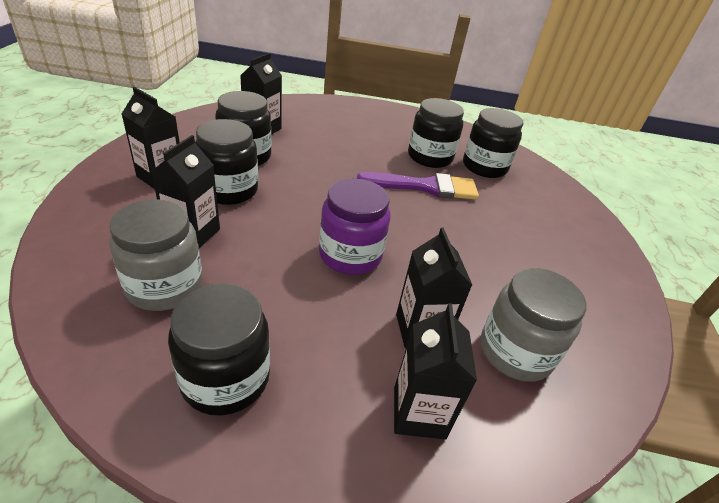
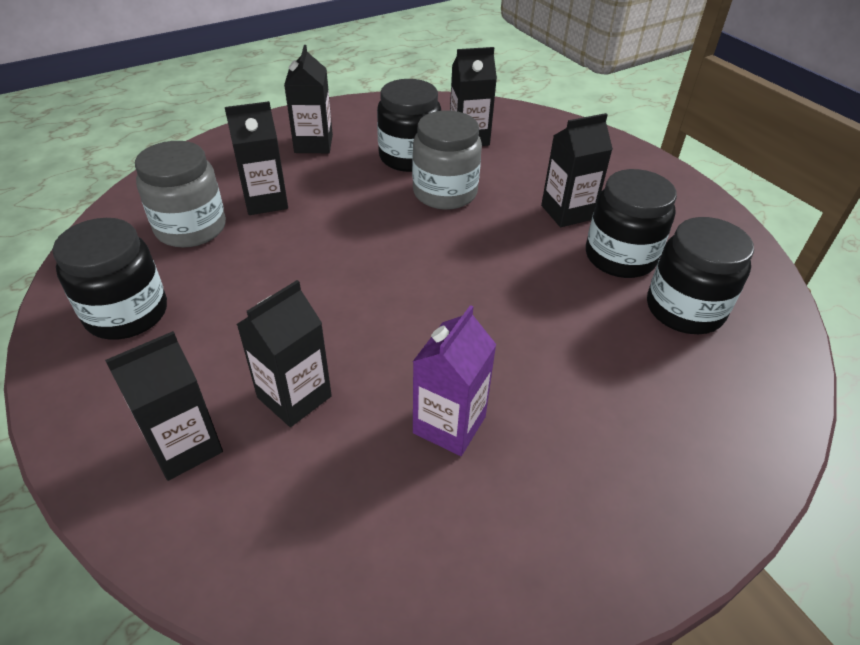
camera: 55 degrees right, 5 degrees up
(229, 190) = (345, 181): black jar -> none
(350, 255) = (348, 295): purple jar -> none
(376, 147) = (567, 212): none -> black carton
(425, 187) = (549, 284): purple brush -> none
(499, 281) = (449, 425): none -> purple carton
(515, 352) = (339, 489): grey jar -> grey jar (445, 193)

